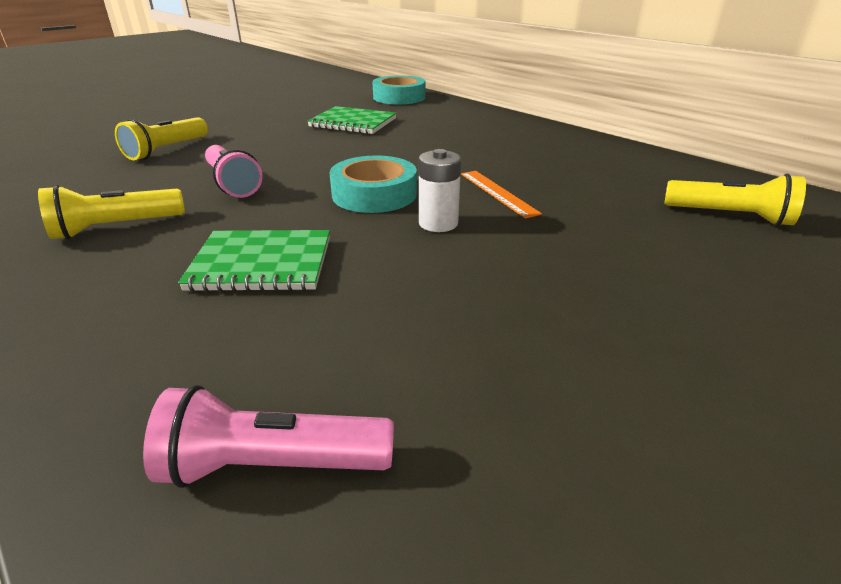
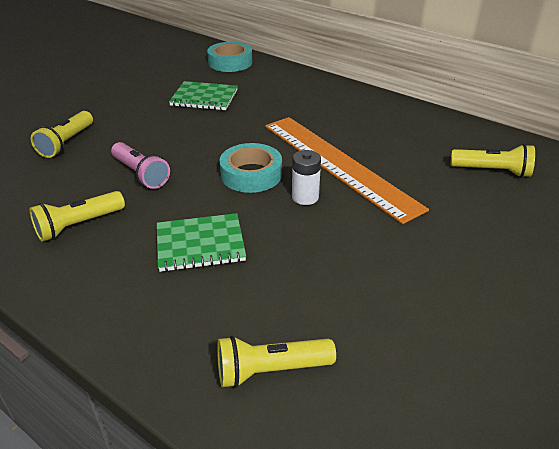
camera: 10 degrees left, 5 degrees up
(272, 465) = (270, 370): pink flashlight -> yellow flashlight
(498, 193) = (338, 164): orange ruler -> orange ruler, size x2.49

